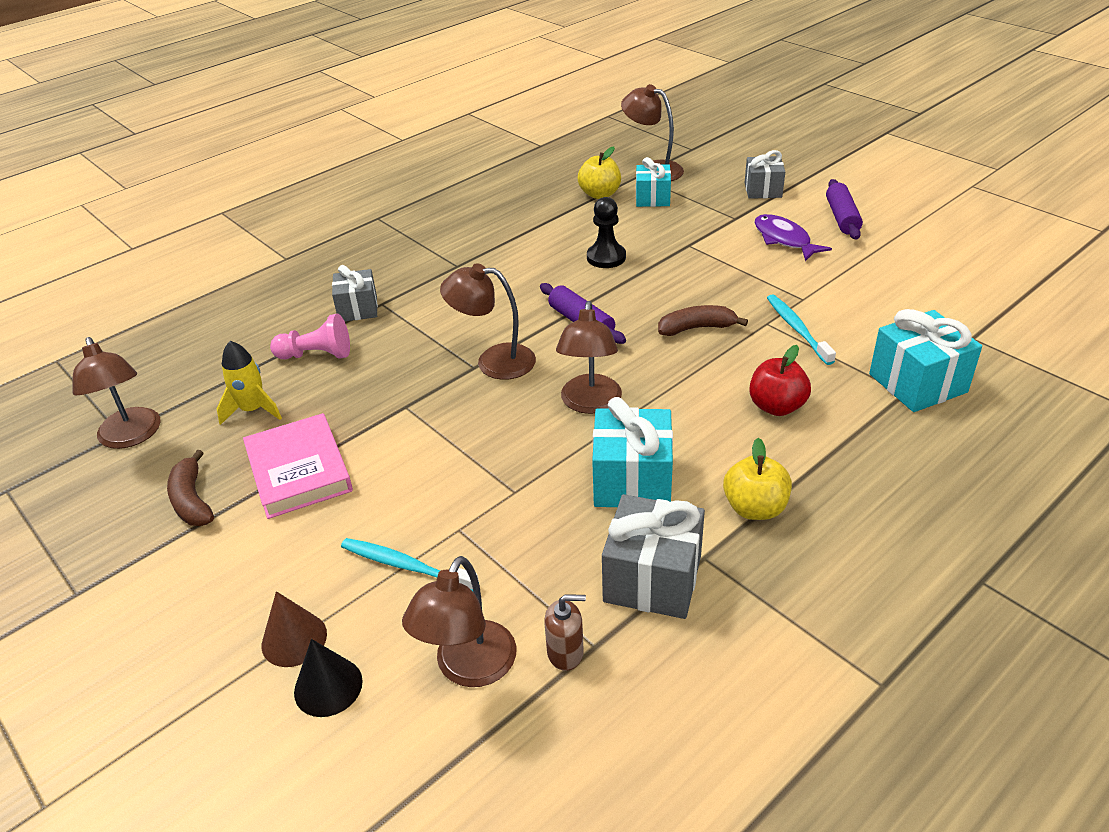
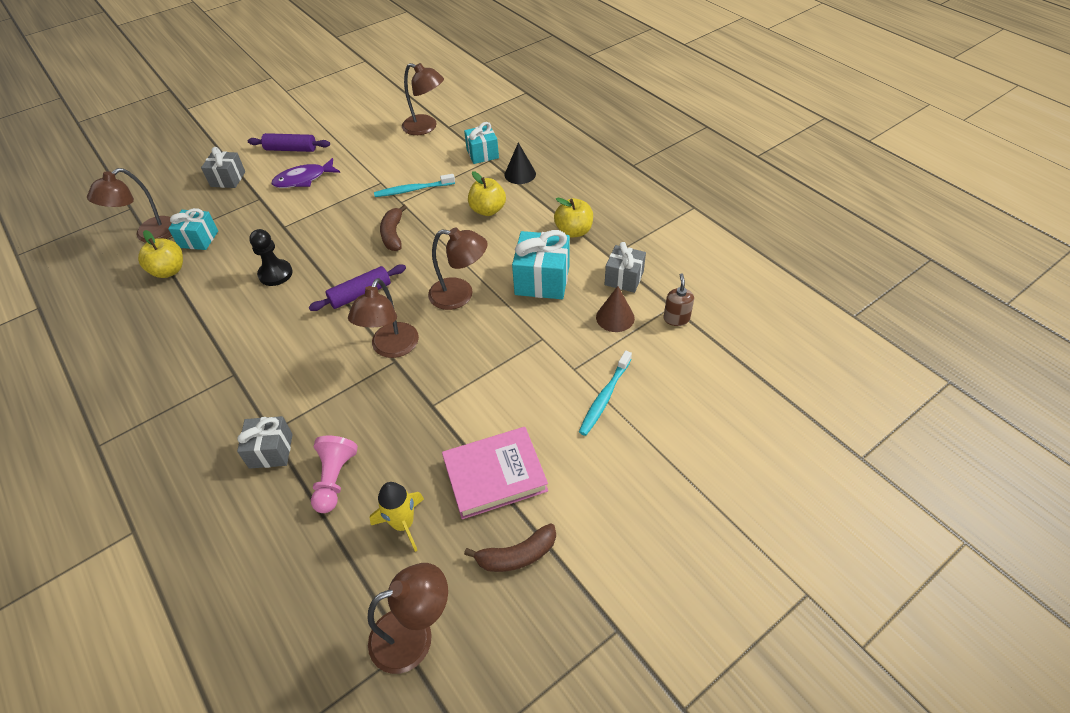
camera: 85 degrees left, 10 degrees up
(294, 639) = (666, 458): brown cone -> brown cone (615, 317)
(328, 686) = (703, 434): black cone -> black cone (520, 174)
(468, 668) = (688, 362): brown lamp -> brown lamp (426, 127)
(652, 578) = (624, 278): grey gift -> grey gift, size x0.65
(776, 406) = (488, 210): red apple -> yellow apple
(917, 383) = (482, 154): turquoise gift -> turquoise gift, size x0.65

